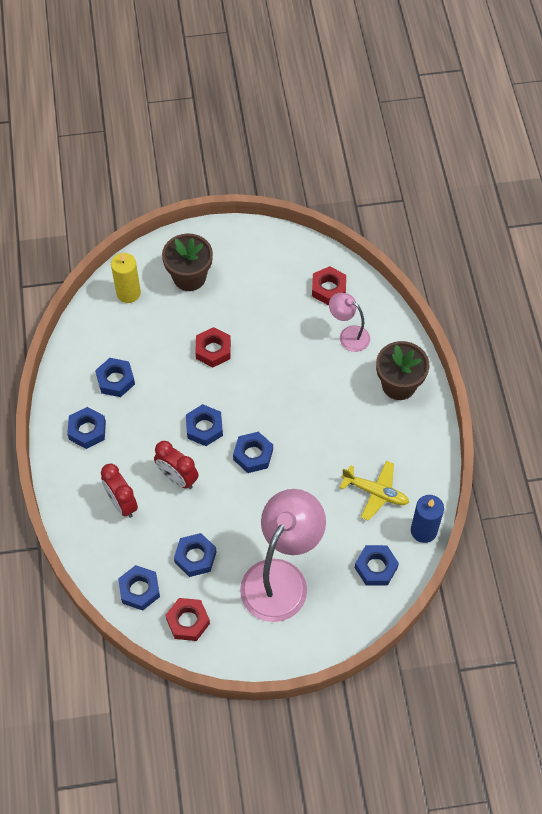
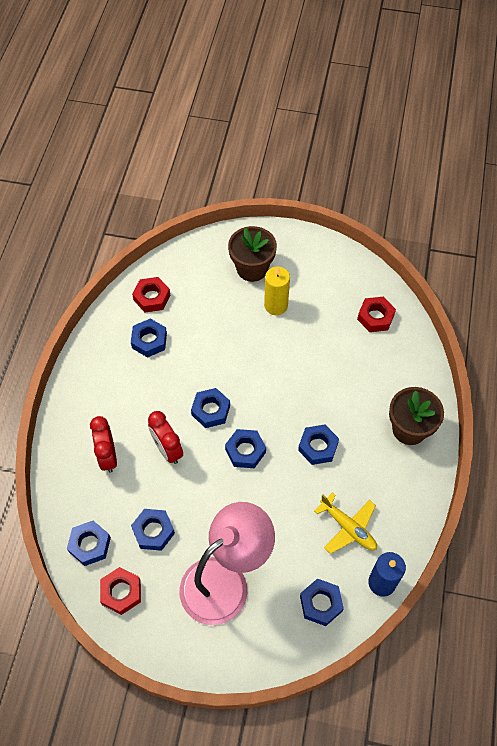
camera: 20 degrees right, 0 degrees up
(87, 430) = (105, 378): blue nut -> blue nut (318, 447)
(128, 293) = (192, 266): yellow candle -> yellow candle (276, 305)
(213, 350) = (247, 341): red nut -> red nut (152, 297)
(348, 335) = (378, 366): pink lamp -> none

